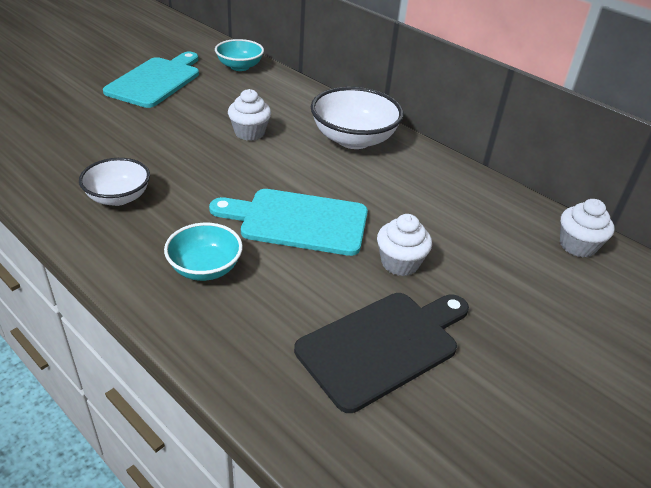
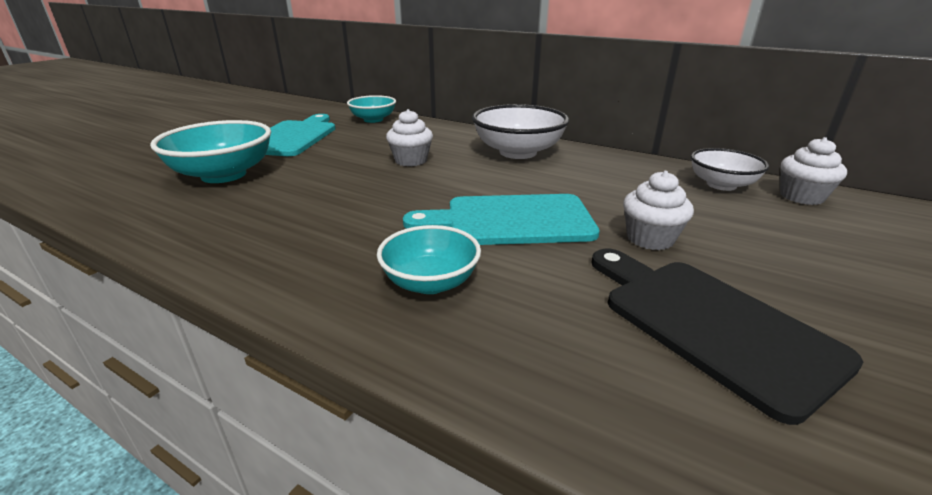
camera: 10 degrees left, 10 degrees down
(85, 122) = (224, 175): none -> turquoise bowl
(118, 197) = (286, 231): white bowl -> white bowl (721, 185)
(382, 345) = (709, 324): black cutting board -> black cutting board turned 75 degrees counterclockwise

